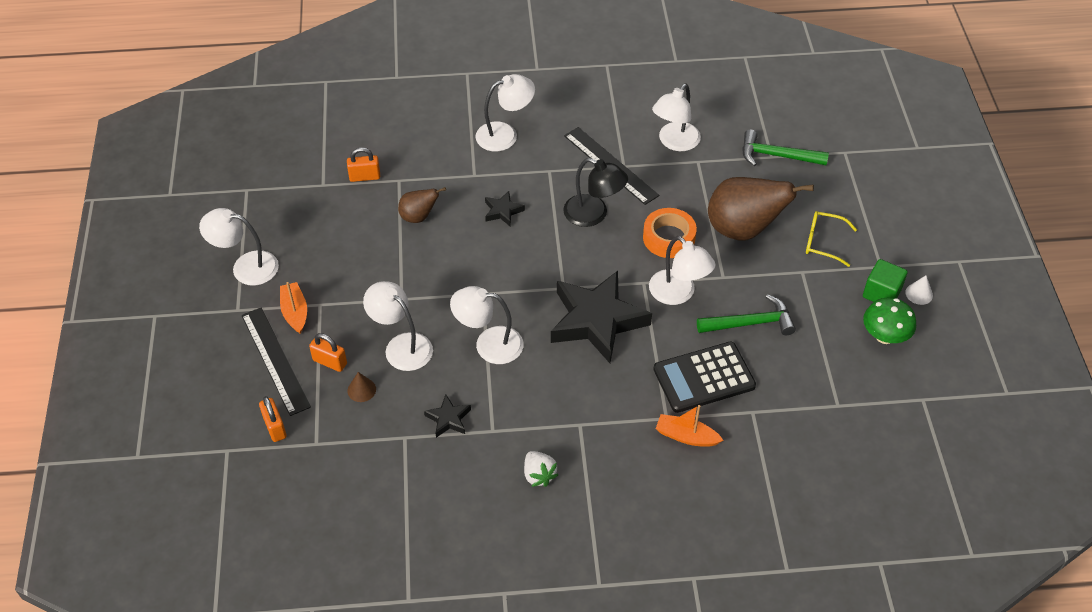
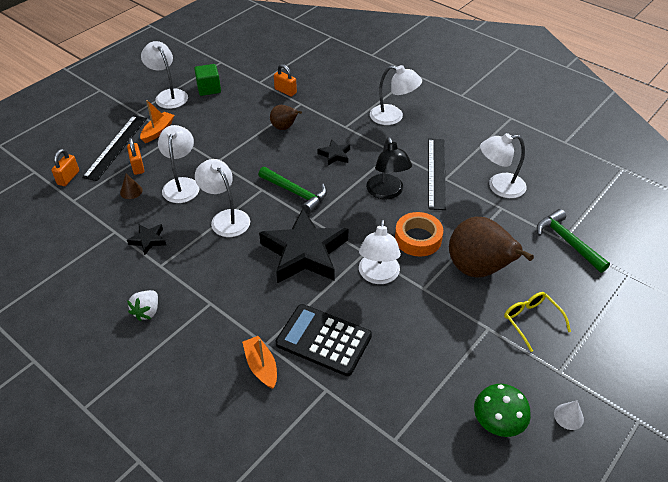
camera: 45 degrees right, 5 degrees down
(750, 323) = (403, 332): green hammer -> green hammer (295, 193)
(881, 293) = (535, 391): green cube -> green cube (209, 89)

